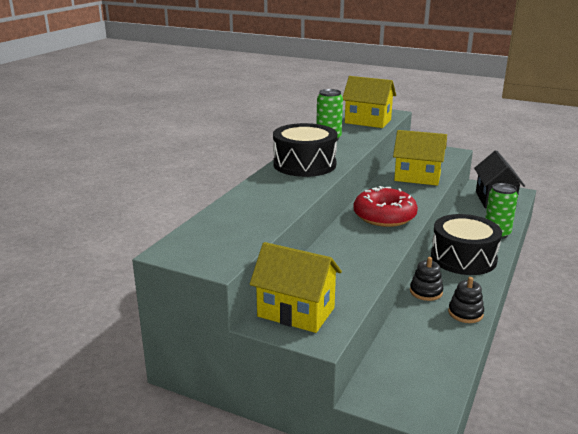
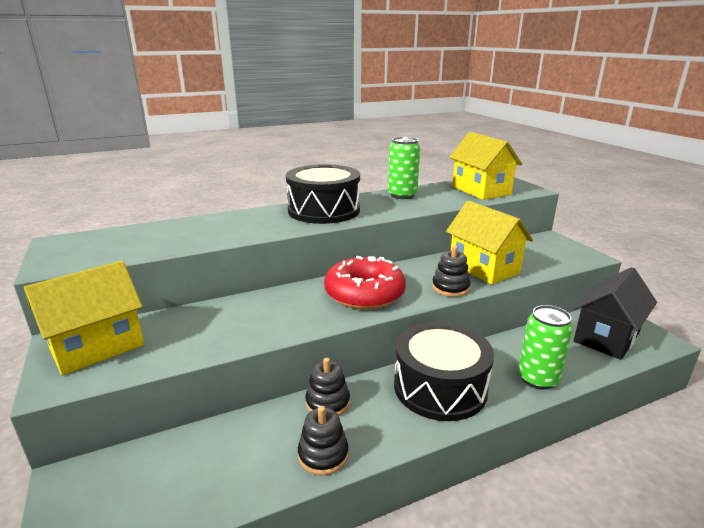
camera: 40 degrees right, 0 degrees up
(296, 312) = (97, 346): yellow house -> yellow house turned 75 degrees clockwise
(421, 195) = (450, 288): none -> black stacking toy

